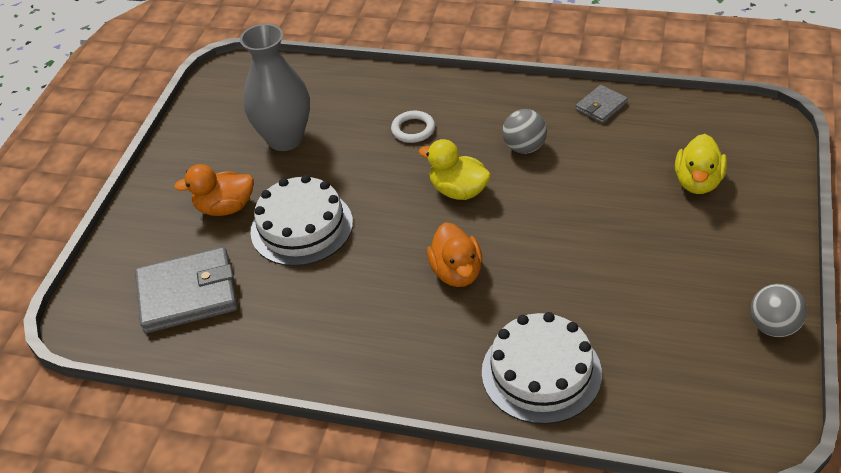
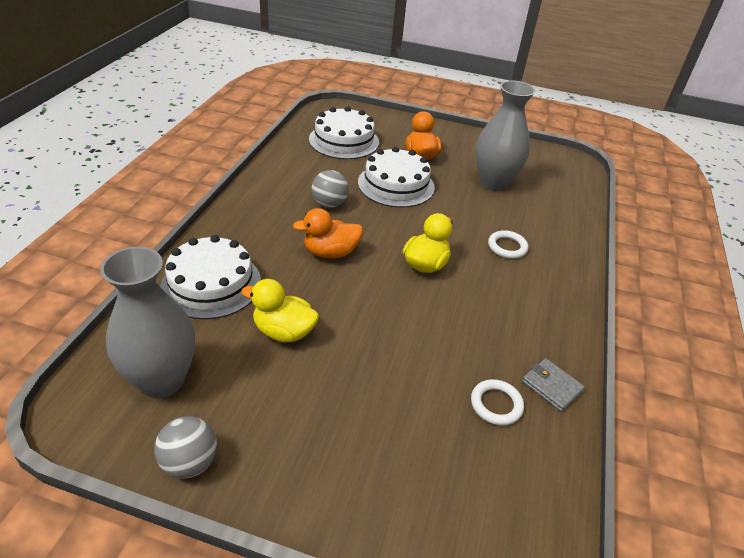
camera: 85 degrees right, 5 degrees down
(187, 294) = (344, 140): grey wallet -> white cake
(524, 147) = (482, 314): grey ball -> grey ball (329, 204)
(633, 138) = (496, 404): none -> white ring
(694, 375) = (162, 380): none -> grey vase
(697, 182) = (419, 449): yellow duck -> yellow duck (284, 331)

